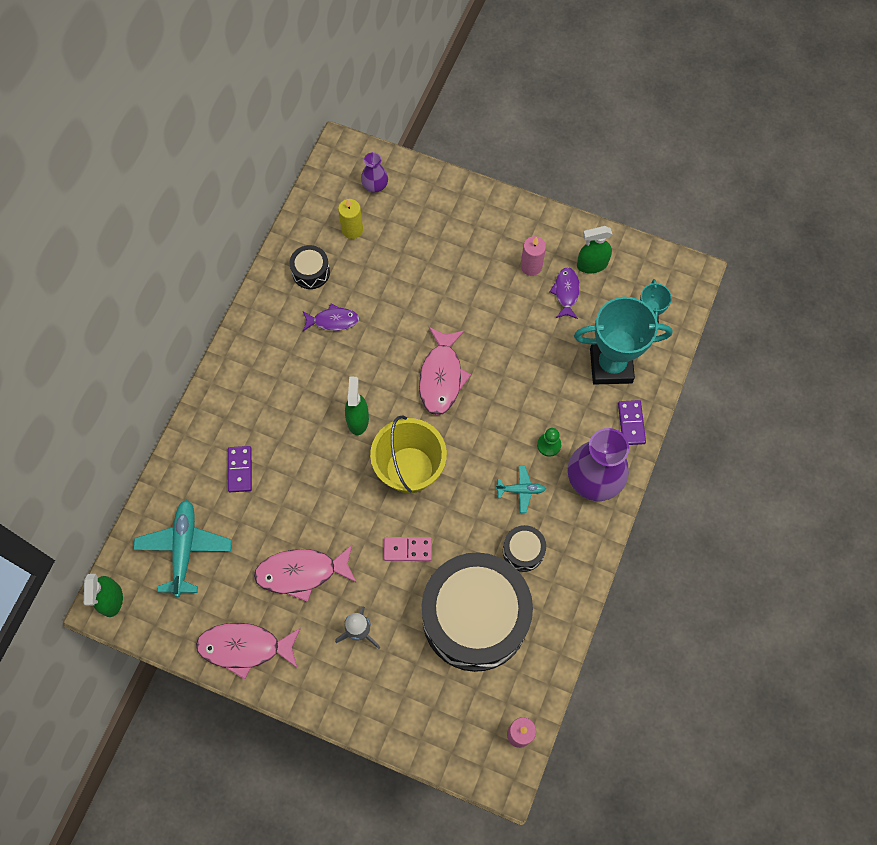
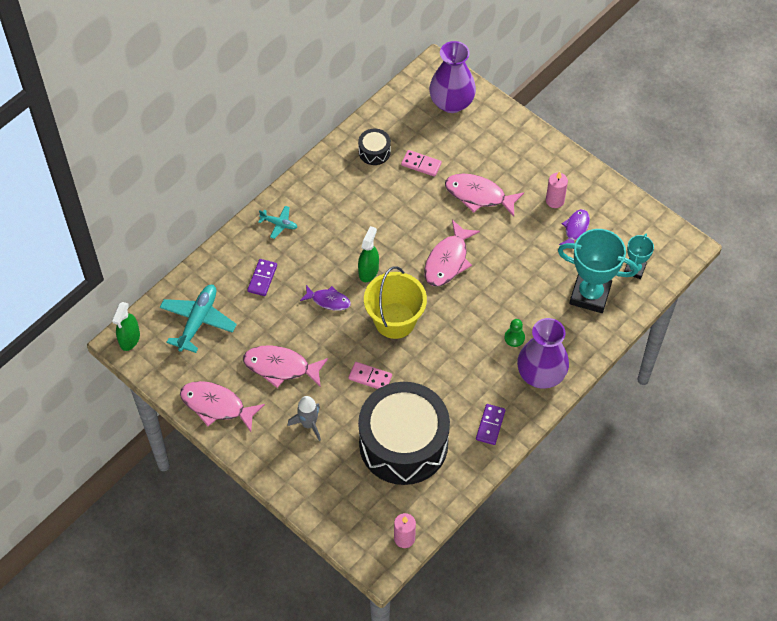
camera: 20 degrees right, 10 degrees down
(333, 321) = (378, 193): purple fish -> purple fish (328, 300)
(352, 229) = (420, 130): yellow candle -> none
(369, 270) = (421, 164): none -> pink domino
(375, 185) = (451, 103): purple vase -> purple vase, size x1.99
(446, 287) = (478, 195): none -> pink fish
(521, 490) = (478, 363): turquoise plane -> turquoise plane (279, 224)
(523, 551) = (461, 408): black drum -> none
(592, 264) = (606, 214): green spray bottle -> none
(631, 423) = (589, 343): purple domino -> purple domino (490, 425)

